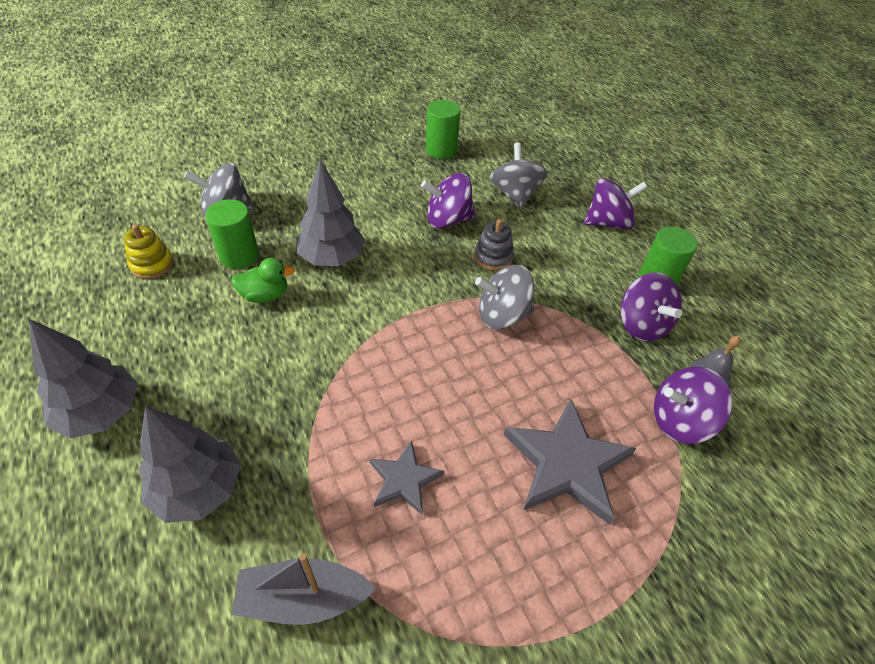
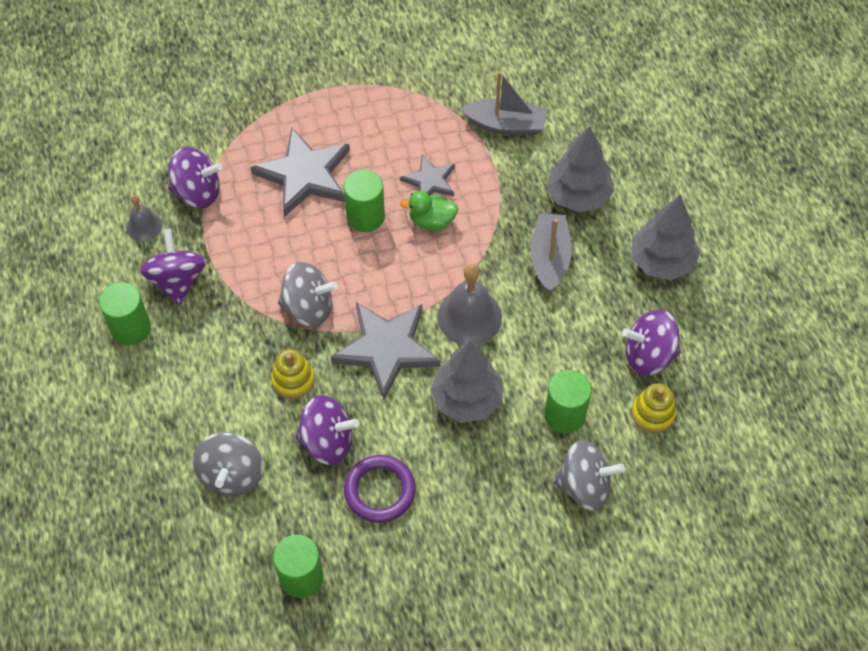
camera: 165 degrees left, 10 degrees up
(244, 398) = (550, 258): none -> grey boat
(265, 295) = (536, 360): green duck -> green duck (431, 221)
(336, 325) = (469, 316): none -> grey bell
(396, 195) = (380, 491): none -> purple ring
(414, 289) = (386, 349): none -> grey star
(473, 419) = (365, 216): none -> green cylinder
(493, 257) = (293, 379): grey stacking toy -> yellow stacking toy
(607, 222) = (138, 414): purple spinning top -> purple spinning top (648, 355)

